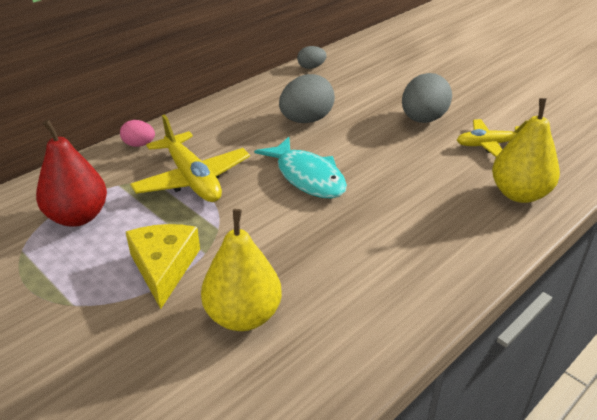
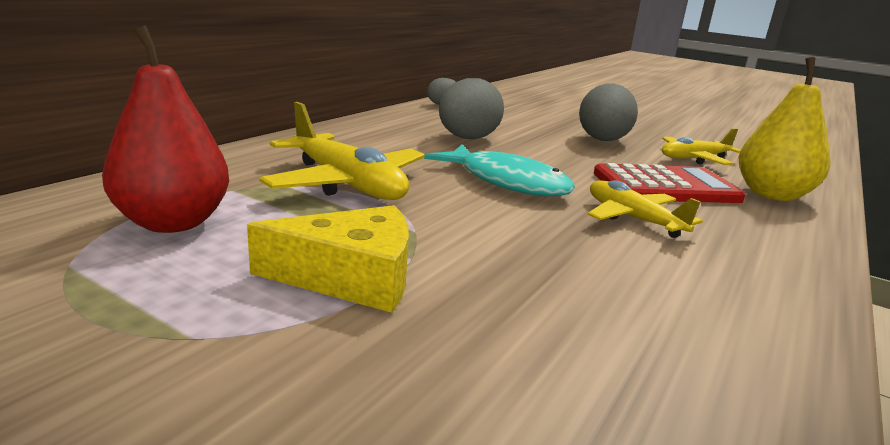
camera: 15 degrees left, 15 degrees down
(139, 144) = (251, 154): pink egg -> none
(164, 267) = (351, 277): yellow cheese -> yellow cheese turned 105 degrees clockwise
(243, 316) = (529, 333): yellow pear -> none
(377, 220) = (633, 219): none -> yellow plane
(432, 183) = (665, 187): none -> red calculator

